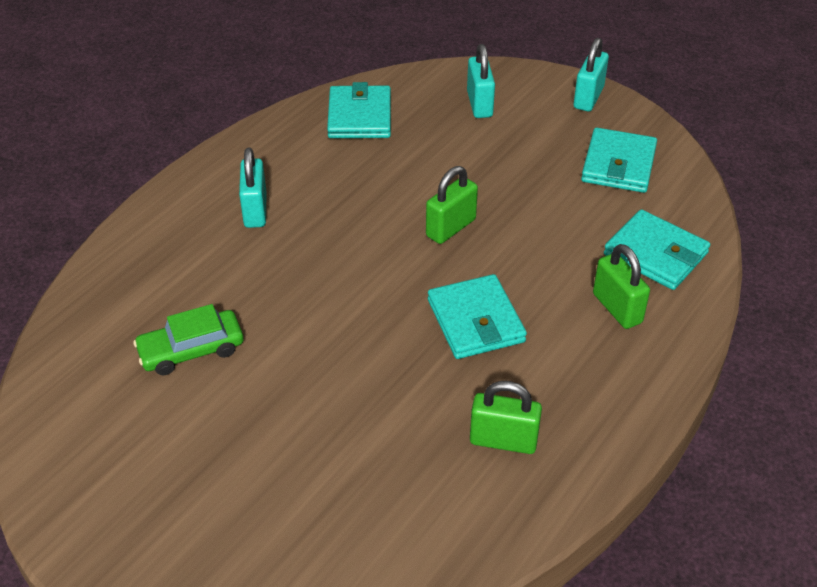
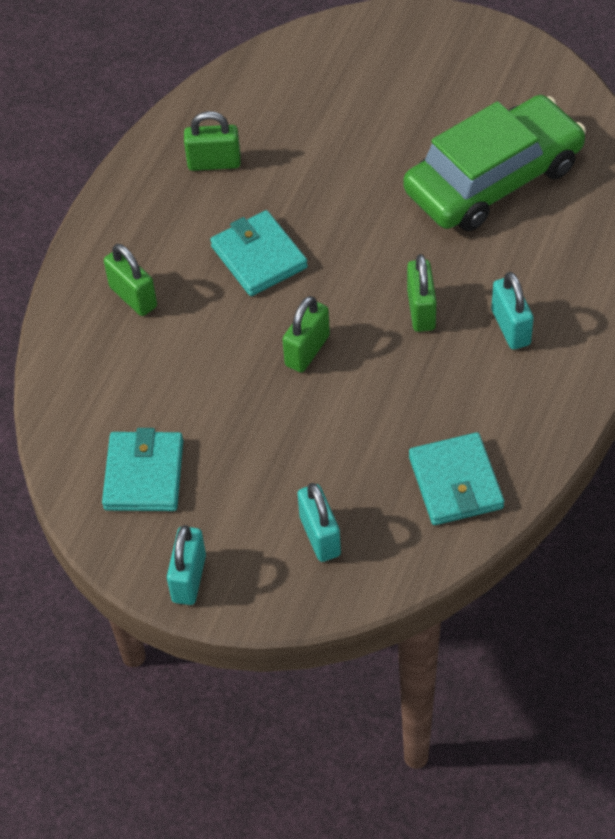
camera: 170 degrees right, 10 degrees up
(191, 350) = (493, 179): green car -> green car, size x2.05
(330, 240) = (421, 310): none -> green padlock
(655, 254) = (99, 364): turquoise wallet -> none

